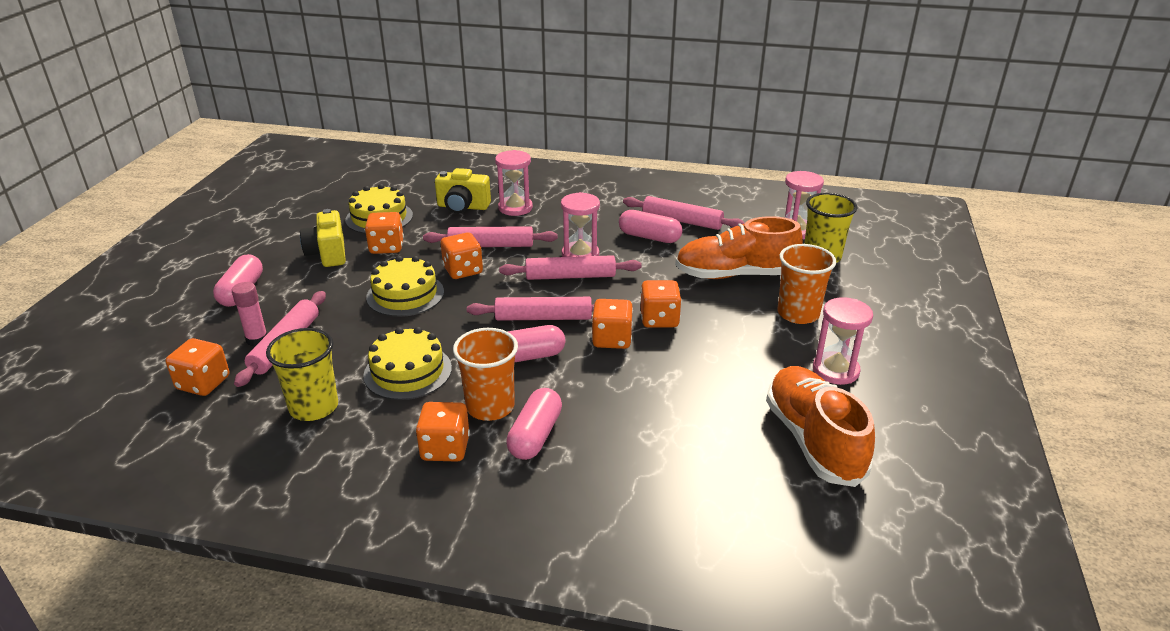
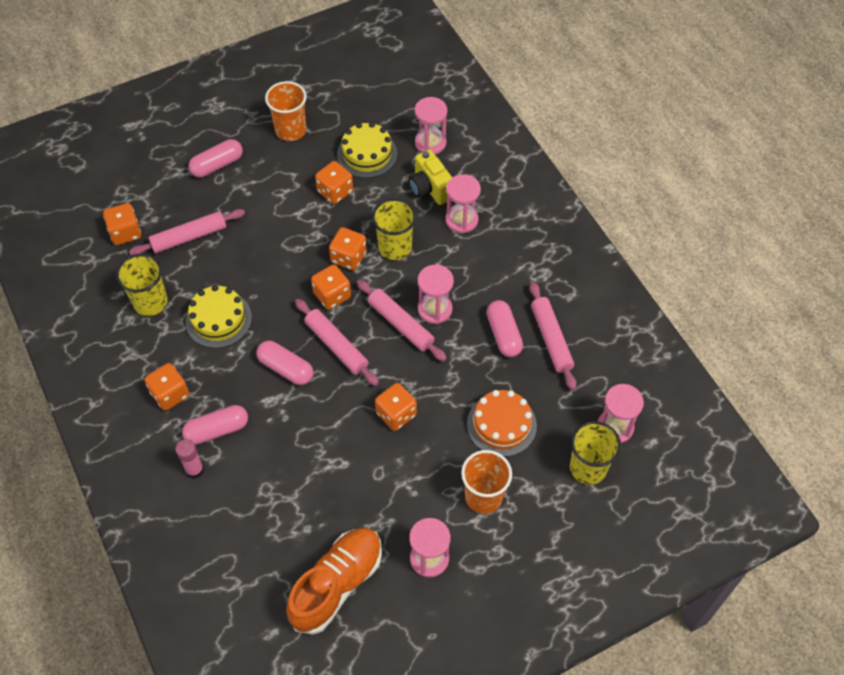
camera: 50 degrees right, 25 degrees up
(257, 340) = (181, 219): pink glue stick -> pink glue stick (195, 470)
(328, 253) = (297, 168): yellow camera -> none
(405, 294) = (292, 250): yellow cake -> none
(422, 189) = (430, 143): none -> pink hourglass
(490, 407) = (223, 387): orange cup -> orange cup (290, 130)
(491, 245) = (395, 247): pink rolling pin -> yellow cup
(612, 339) = (347, 402): orange dice -> orange dice (332, 295)
(735, 275) = (501, 424): orange shoe -> orange cake

